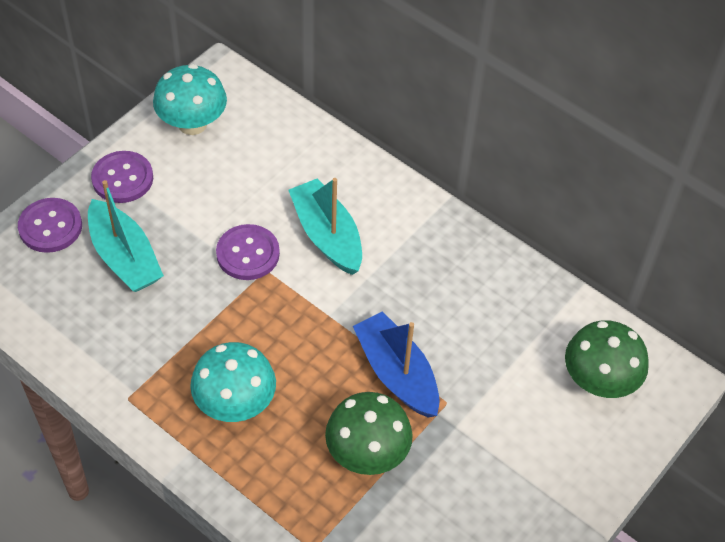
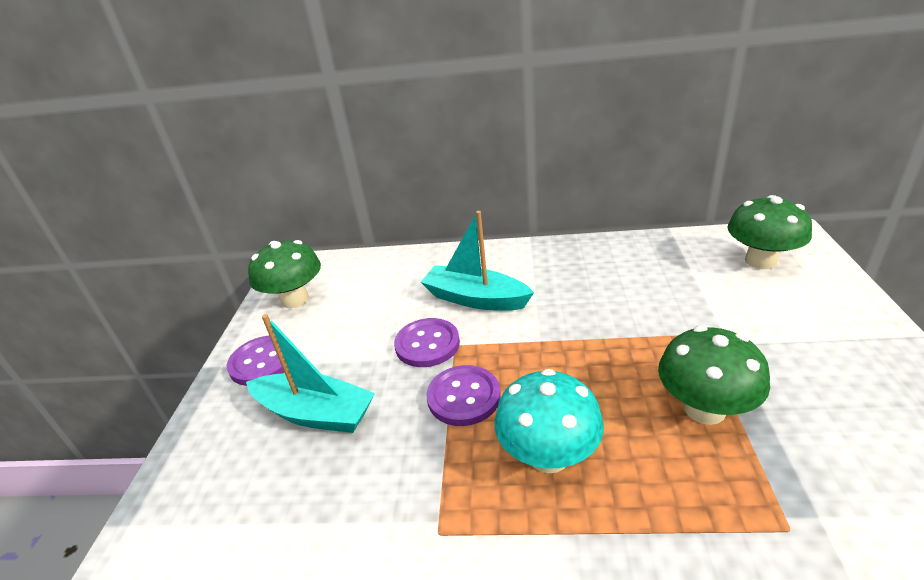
camera: 30 degrees left, 20 degrees down
(50, 227) = (214, 437): purple button -> purple button (463, 397)
(192, 124) = (295, 299): turquoise mushroom -> green mushroom
(397, 373) = (640, 341): blue boat -> none

